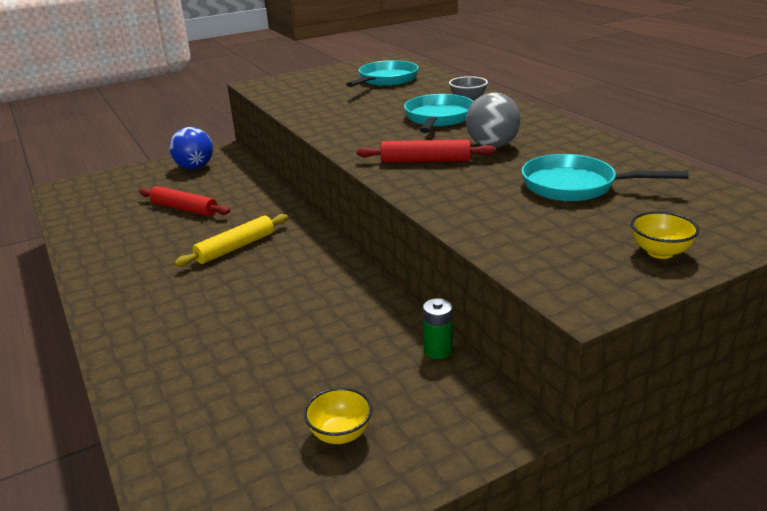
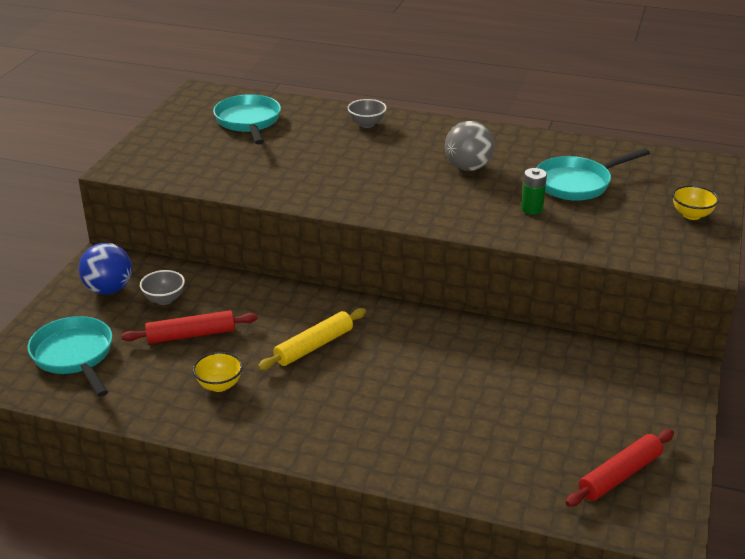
camera: 45 degrees left, 5 degrees up
(210, 184) = (164, 299): none -> grey bowl
(235, 248) = (314, 346): yellow rolling pin -> yellow rolling pin turned 45 degrees clockwise
(340, 434) = (616, 425): yellow bowl -> yellow bowl (219, 385)
(425, 161) = (446, 200): red rolling pin -> red rolling pin (619, 475)
(438, 118) = (379, 153): turquoise pan -> turquoise pan (74, 356)
(438, 350) = (586, 345): green battery -> green battery (532, 209)

